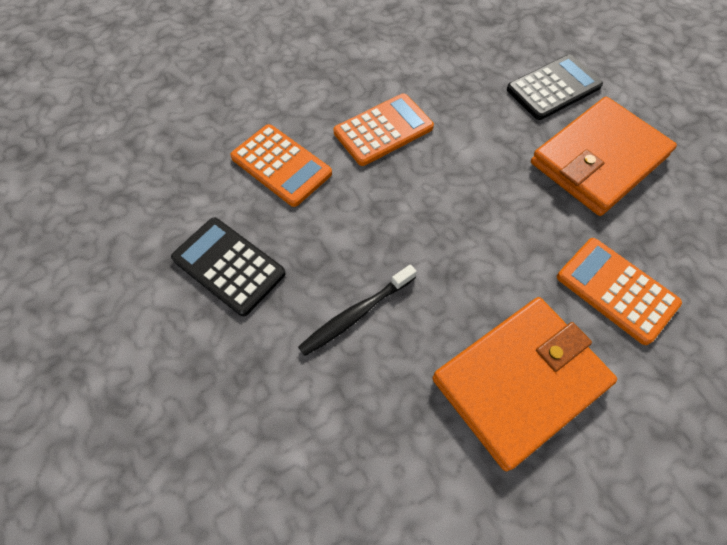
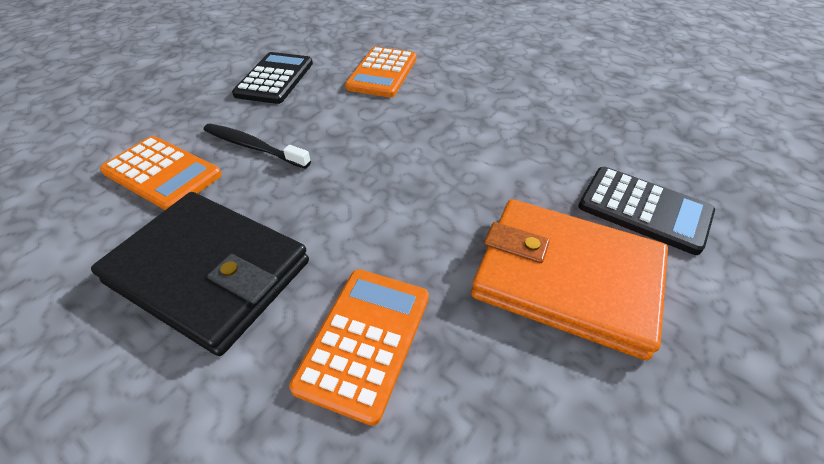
camera: 65 degrees right, 15 degrees down
(383, 130) = (463, 109): orange calculator -> orange calculator (162, 173)
(520, 381) = (209, 272): orange wallet -> black wallet

